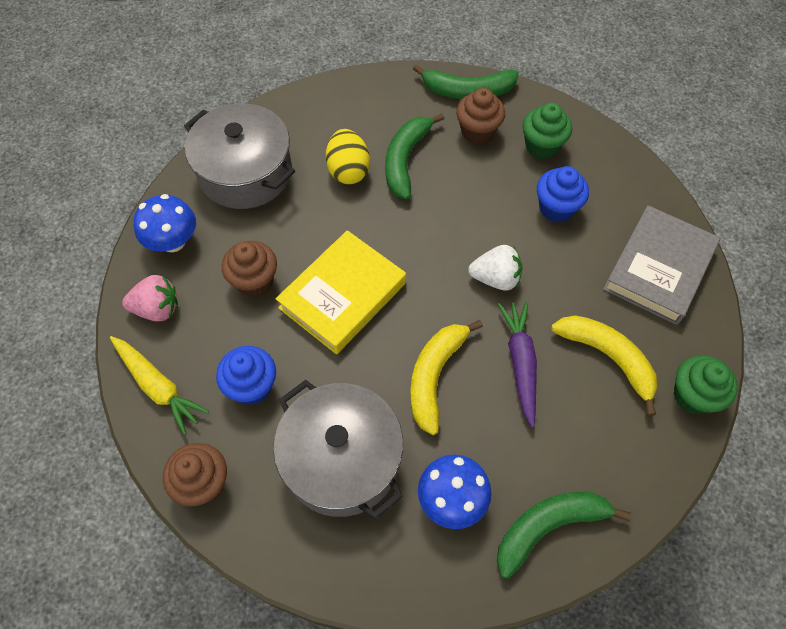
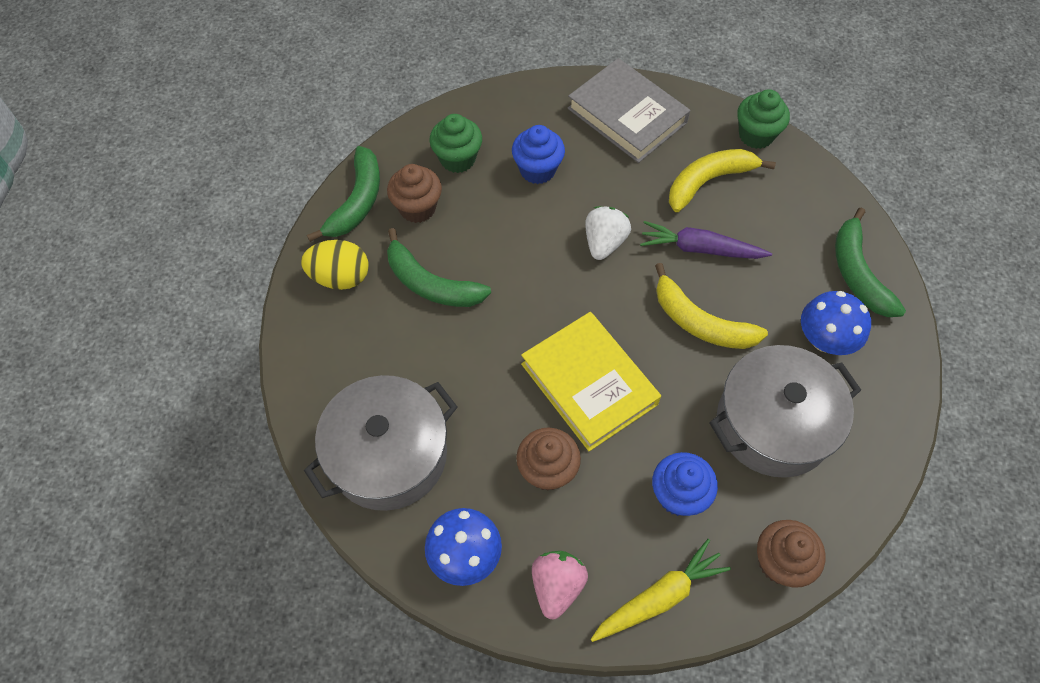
camera: 75 degrees left, 0 degrees up
(348, 170) = (425, 343): yellow egg -> yellow egg (340, 277)

